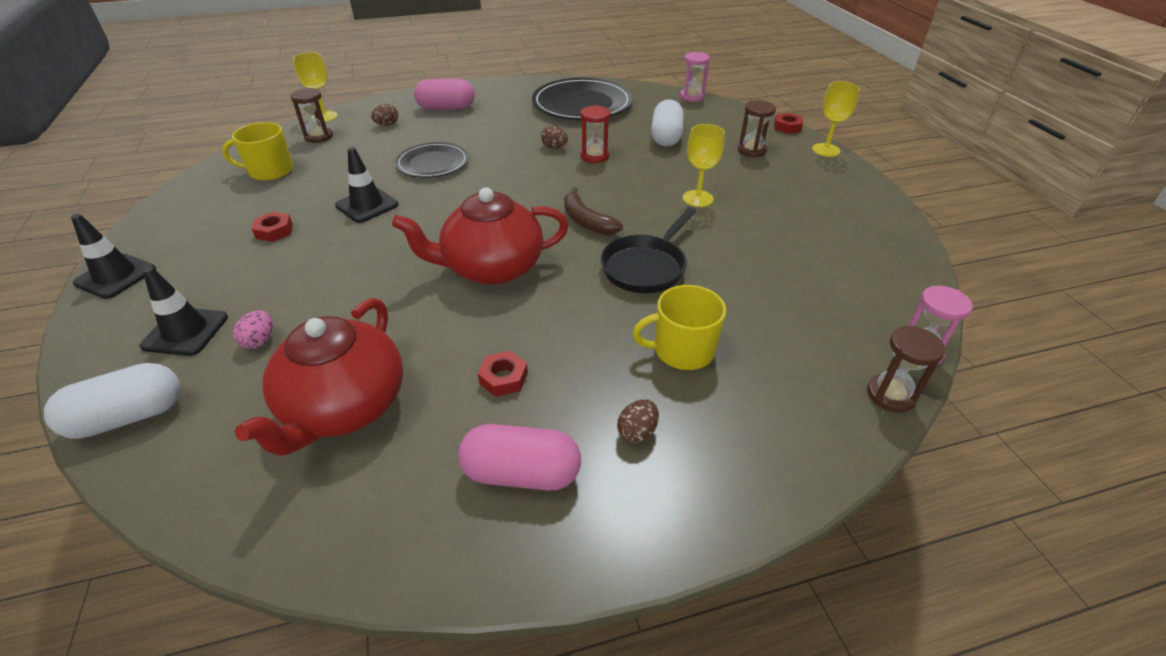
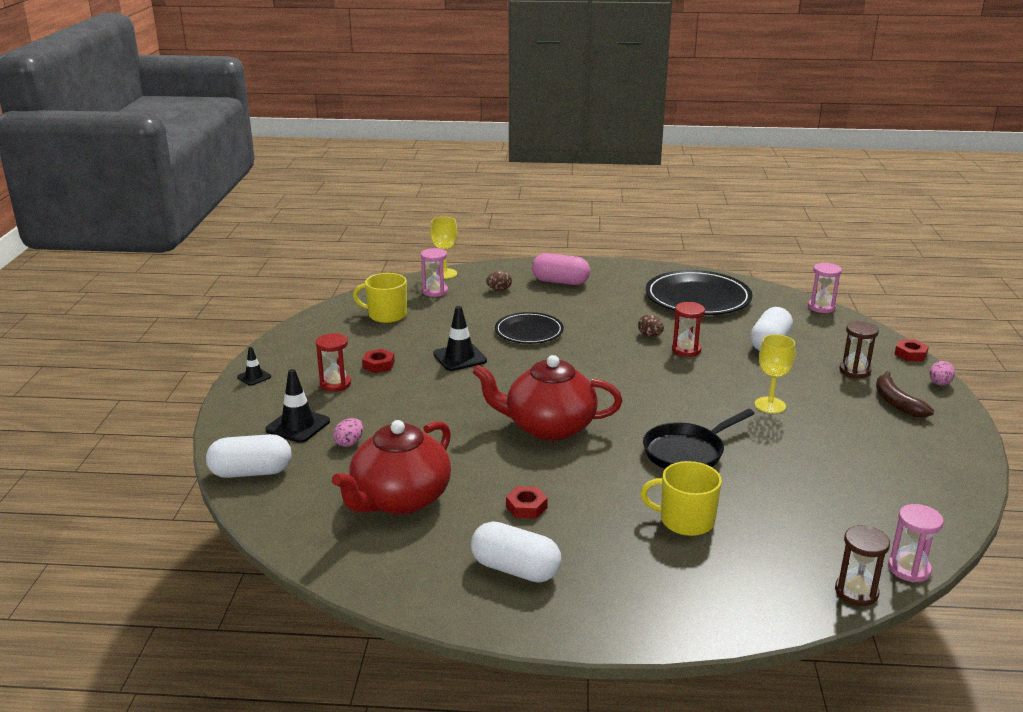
camera: 20 degrees right, 15 degrees down
(115, 276) = (254, 377): black traffic cone -> black traffic cone, size x0.58
(225, 265) = (335, 384): none -> red hourglass
(319, 137) = (435, 291): brown hourglass -> pink hourglass
(521, 473) = (515, 569): pink capsule -> white capsule
(586, 221) = (650, 405): brown banana -> brown banana (896, 403)
(637, 432) = (617, 565): brown egg -> none
(826, 150) = (939, 384): yellow goblet -> pink egg

